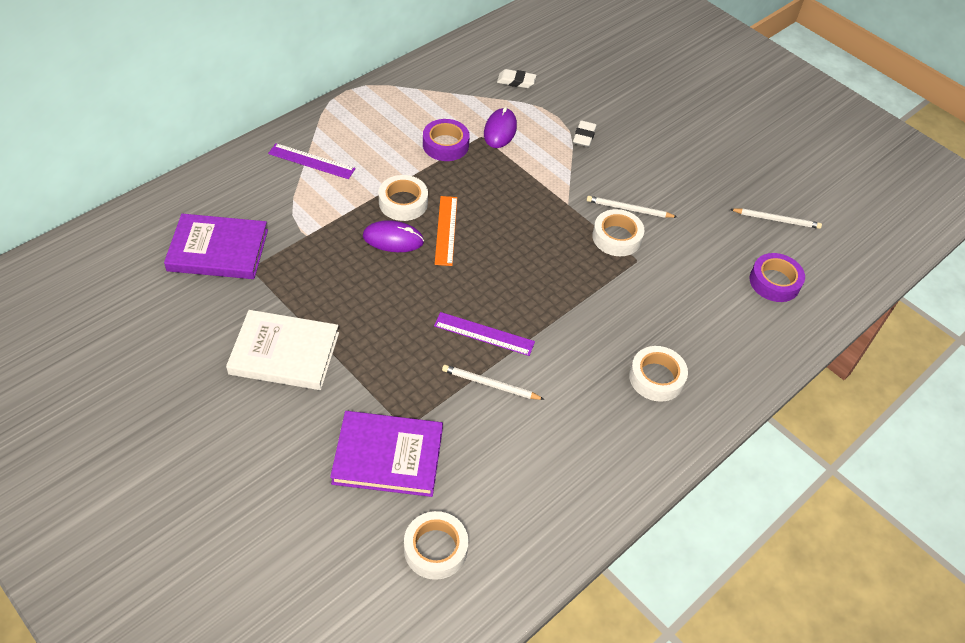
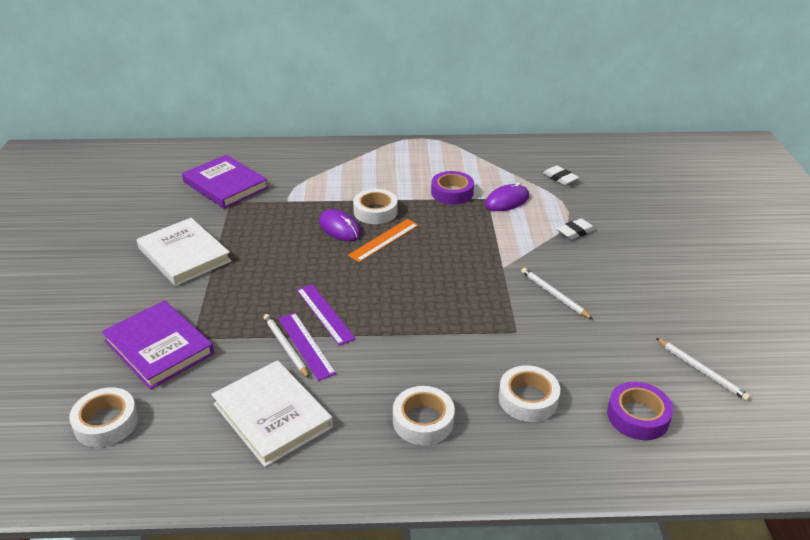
camera: 45 degrees right, 15 degrees down
(311, 161) = (346, 165): purple ruler -> purple ruler (306, 345)
(552, 448) = (272, 415): none -> white book
(616, 237) = (517, 308): white tape -> white tape (528, 399)

